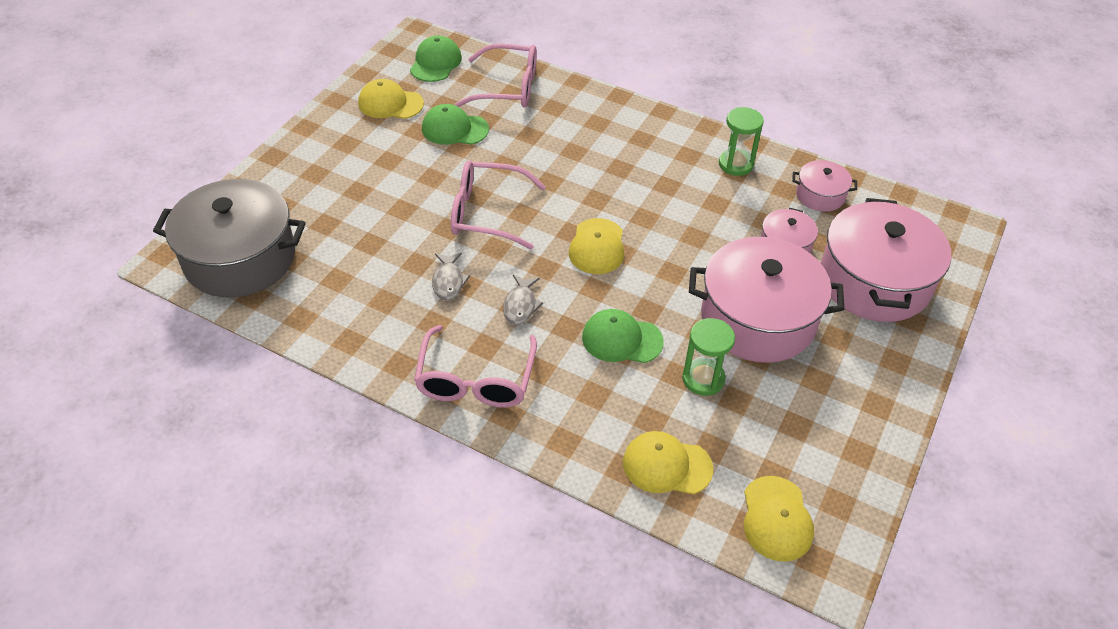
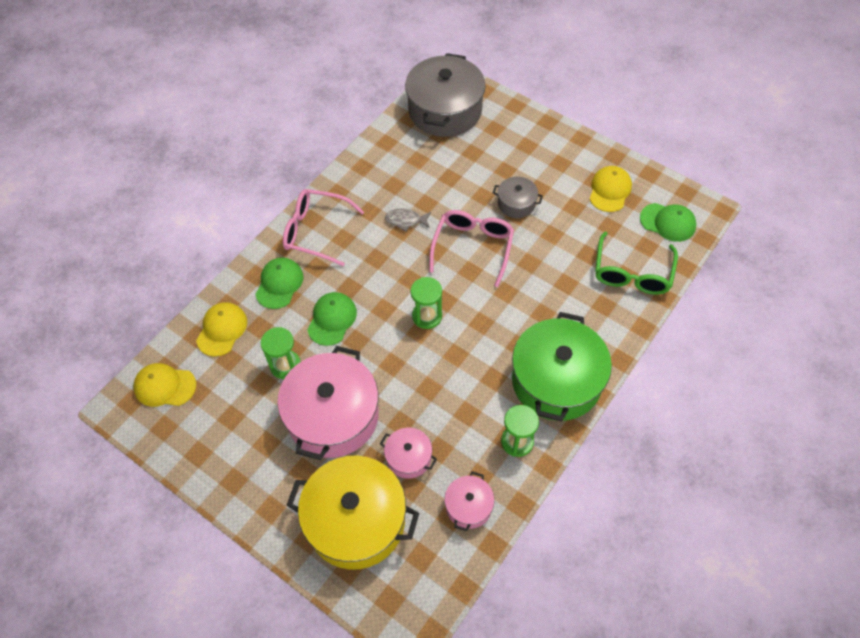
camera: 100 degrees right, 10 degrees up
(414, 178) = (516, 203): none -> grey pot
(454, 129) = (575, 232): green cap -> green cap (279, 284)
(508, 88) = (632, 273): pink glasses -> green glasses
(521, 305) = (376, 261): grey fish -> none
(597, 247) = (427, 316): yellow cap -> green hourglass
(656, 139) = (556, 381): none -> green pot
(874, 281) = (356, 521): pink pot -> yellow pot

